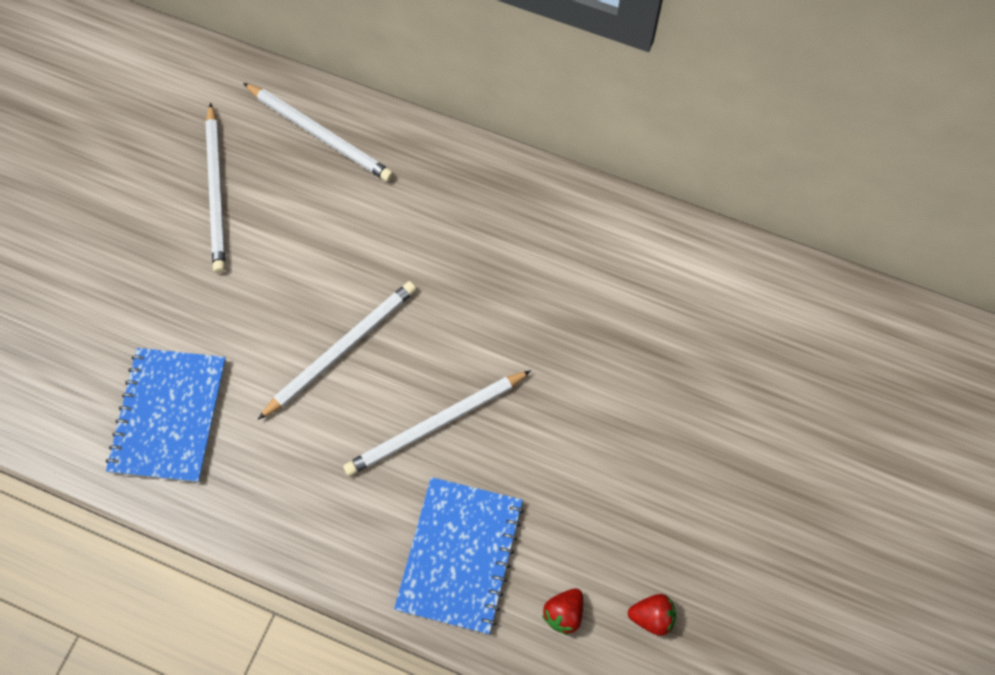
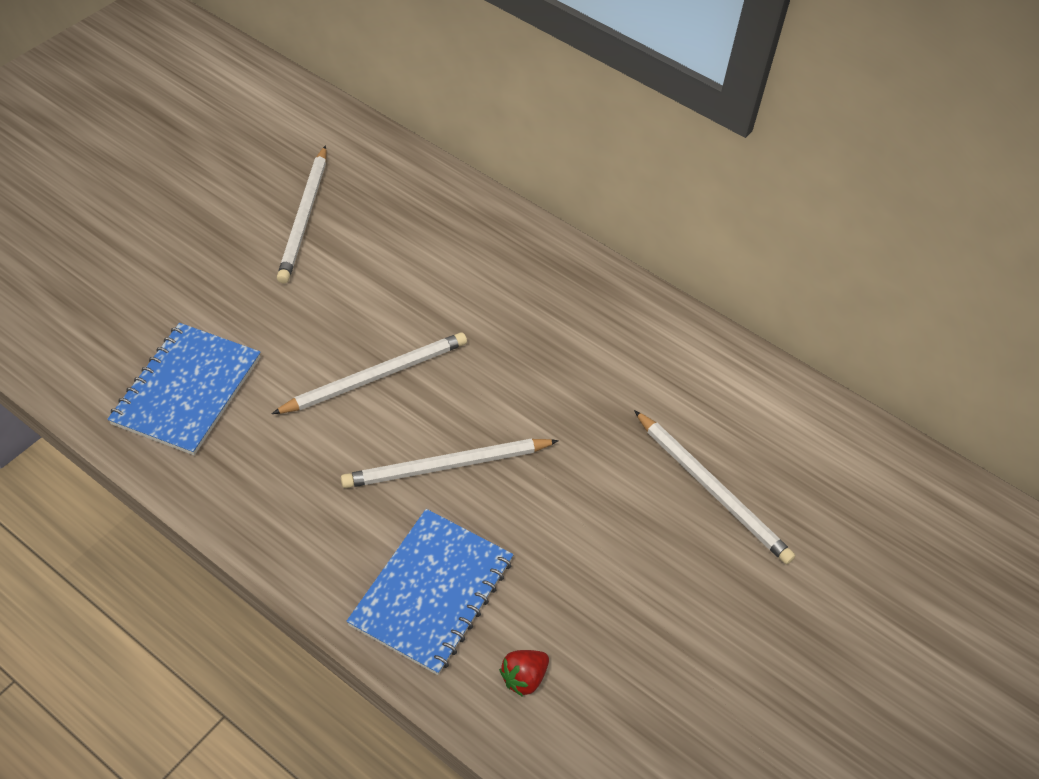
camera: 10 degrees right, 15 degrees down
(320, 134) = (418, 195): white pencil -> white pencil (712, 489)
(652, 616) = (618, 707): red strawberry -> none

